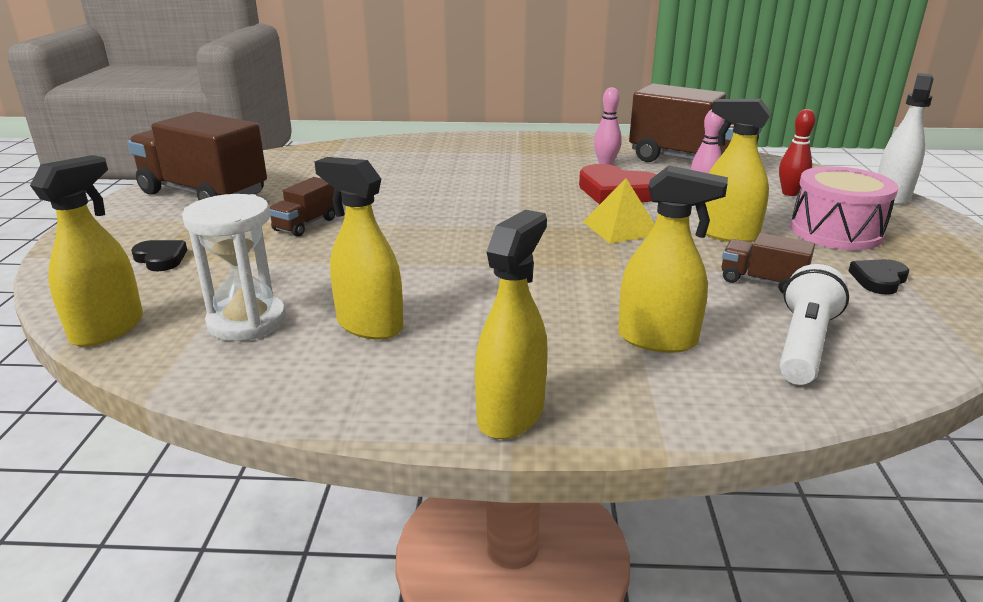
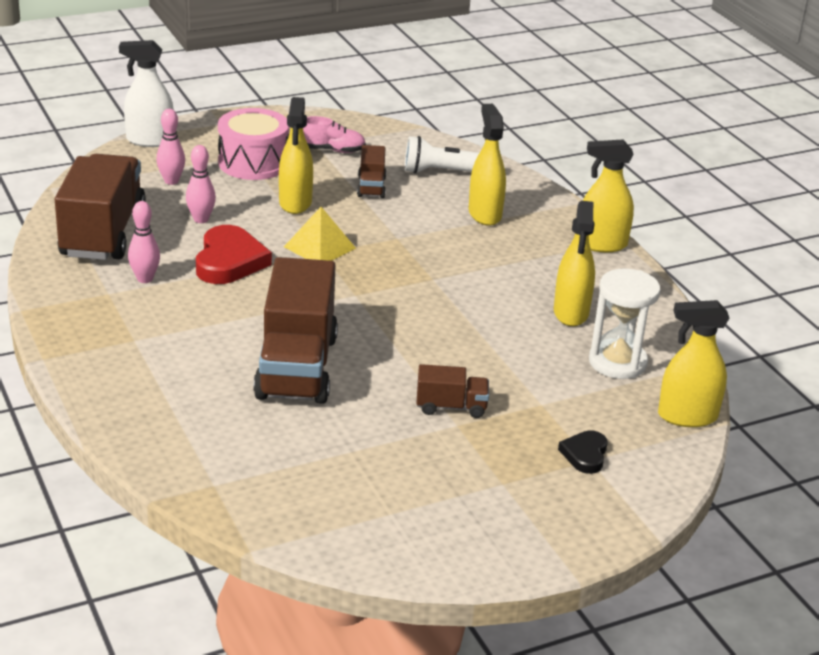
camera: 120 degrees left, 5 degrees up
(203, 194) = (437, 515): brown truck -> brown truck (297, 367)
(790, 193) = (171, 181): red bowling pin -> pink bowling pin
(879, 280) = (332, 150): black heart -> pink shoe

